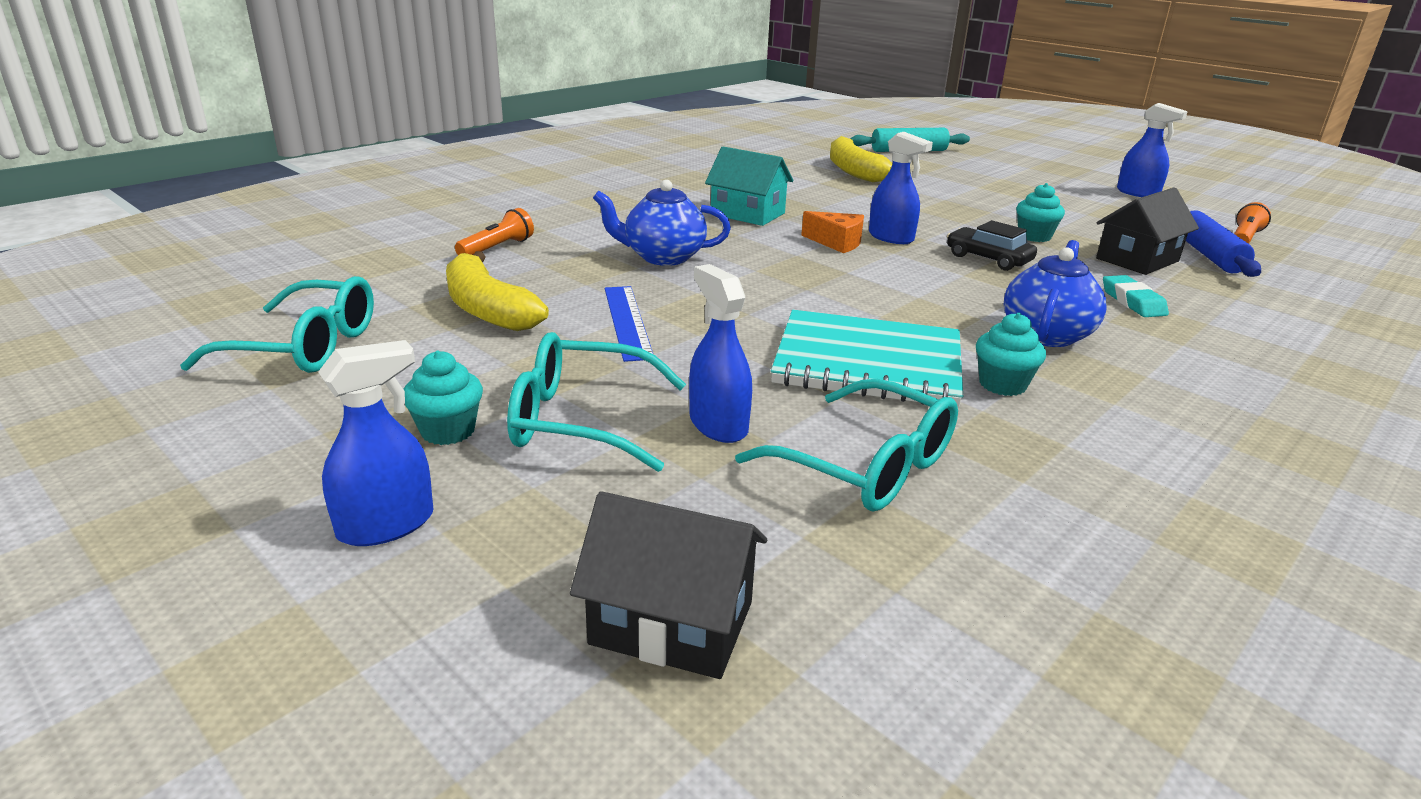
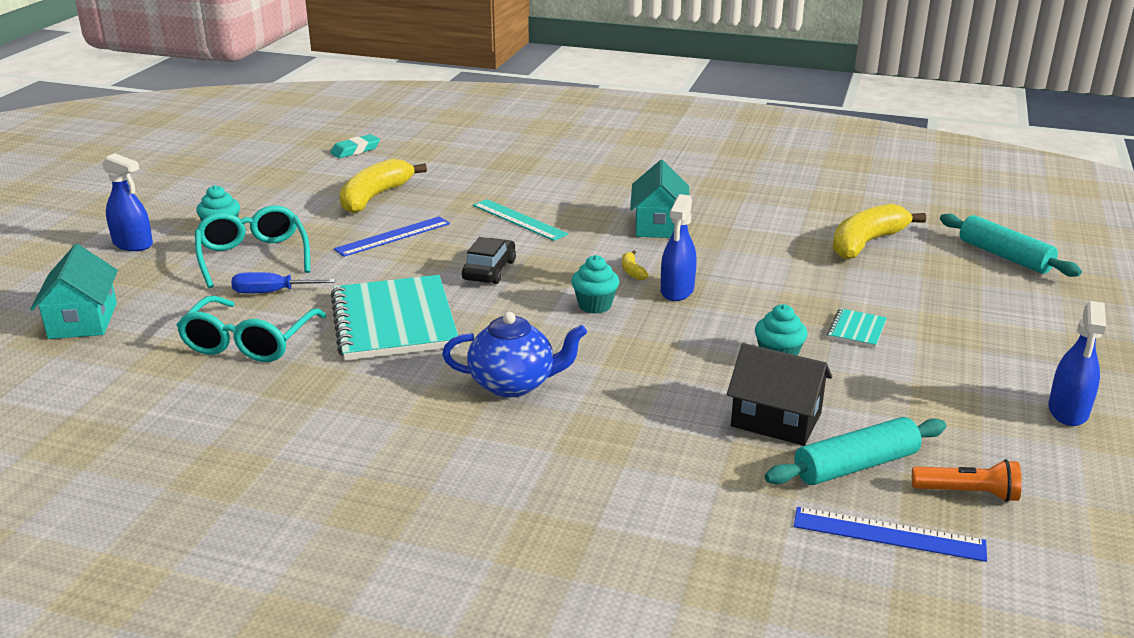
camera: 65 degrees right, 0 degrees up
(303, 346) = (288, 173): turquoise glasses -> none
(497, 248) = (475, 171): orange flashlight -> none
(663, 257) = (519, 219): blue teapot -> turquoise ruler
(672, 623) = (83, 320): black house -> turquoise house
(718, 425) = (271, 292): blue spray bottle -> blue screwdriver
(837, 242) = (632, 271): orange cheese -> yellow banana
(988, 259) = (675, 341): black car -> black car (489, 270)
(999, 207) = (856, 330): none -> turquoise notebook
(1002, 384) = (397, 374): turquoise cupcake -> turquoise cupcake (595, 305)
(1132, 302) = (638, 422): turquoise eraser -> turquoise eraser (355, 150)
(1208, 255) = (855, 465): blue rolling pin -> turquoise rolling pin
(1302, 269) = (888, 534): none -> blue ruler

